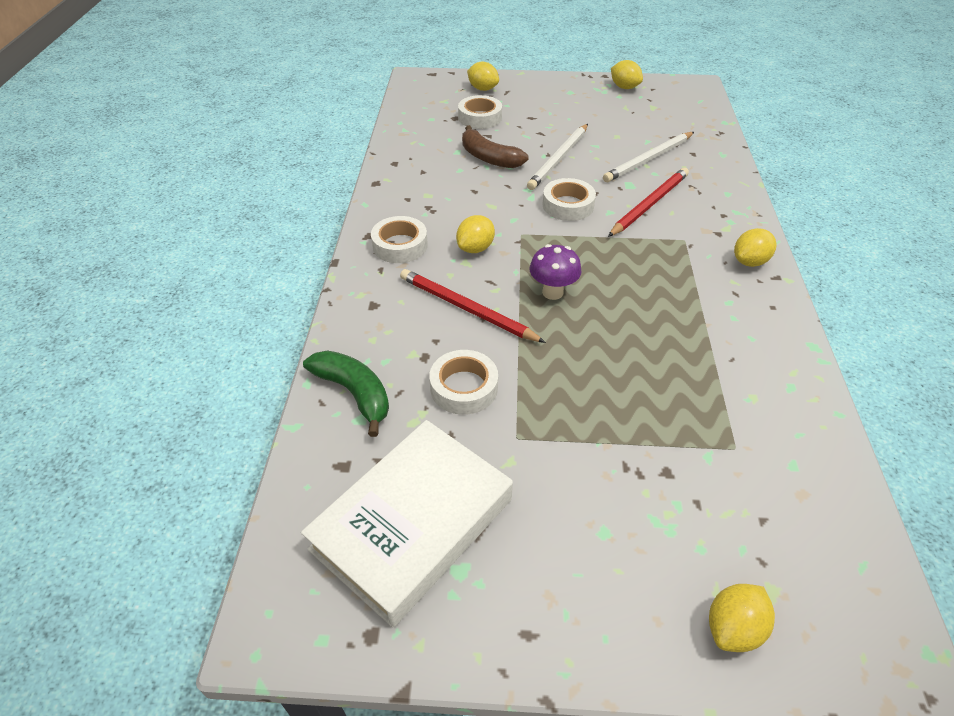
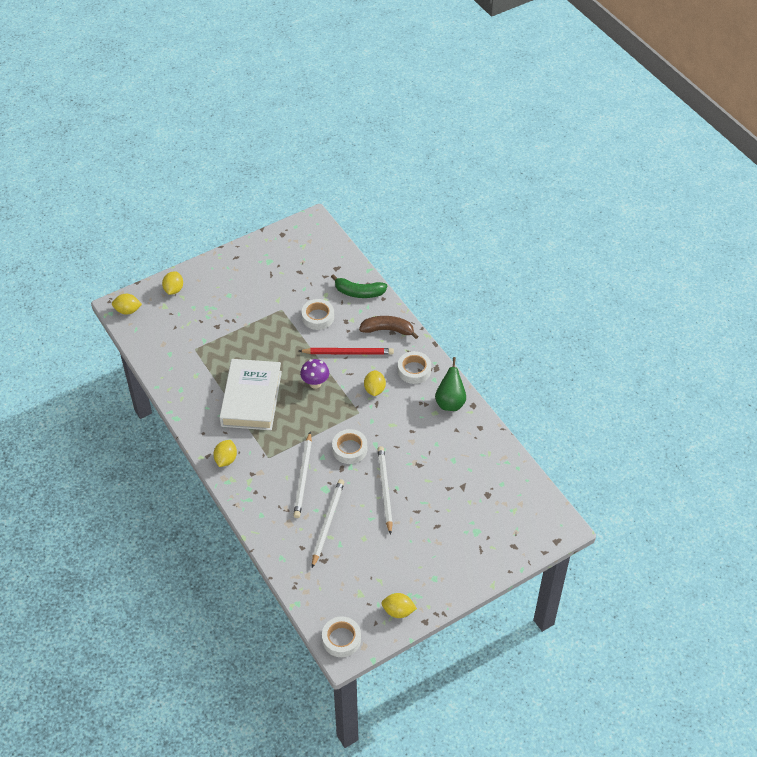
camera: 145 degrees right, 5 degrees up
(397, 196) = (450, 402): none -> green pear
(413, 524) = (295, 264): white book -> white book (251, 398)
(480, 117) = (471, 504): white tape -> white tape (341, 639)
(483, 89) = (500, 542): yellow lemon -> yellow lemon (128, 310)
(489, 158) = (428, 465): brown banana -> brown banana (388, 330)
(649, 204) = (303, 477): red pencil -> white pencil

